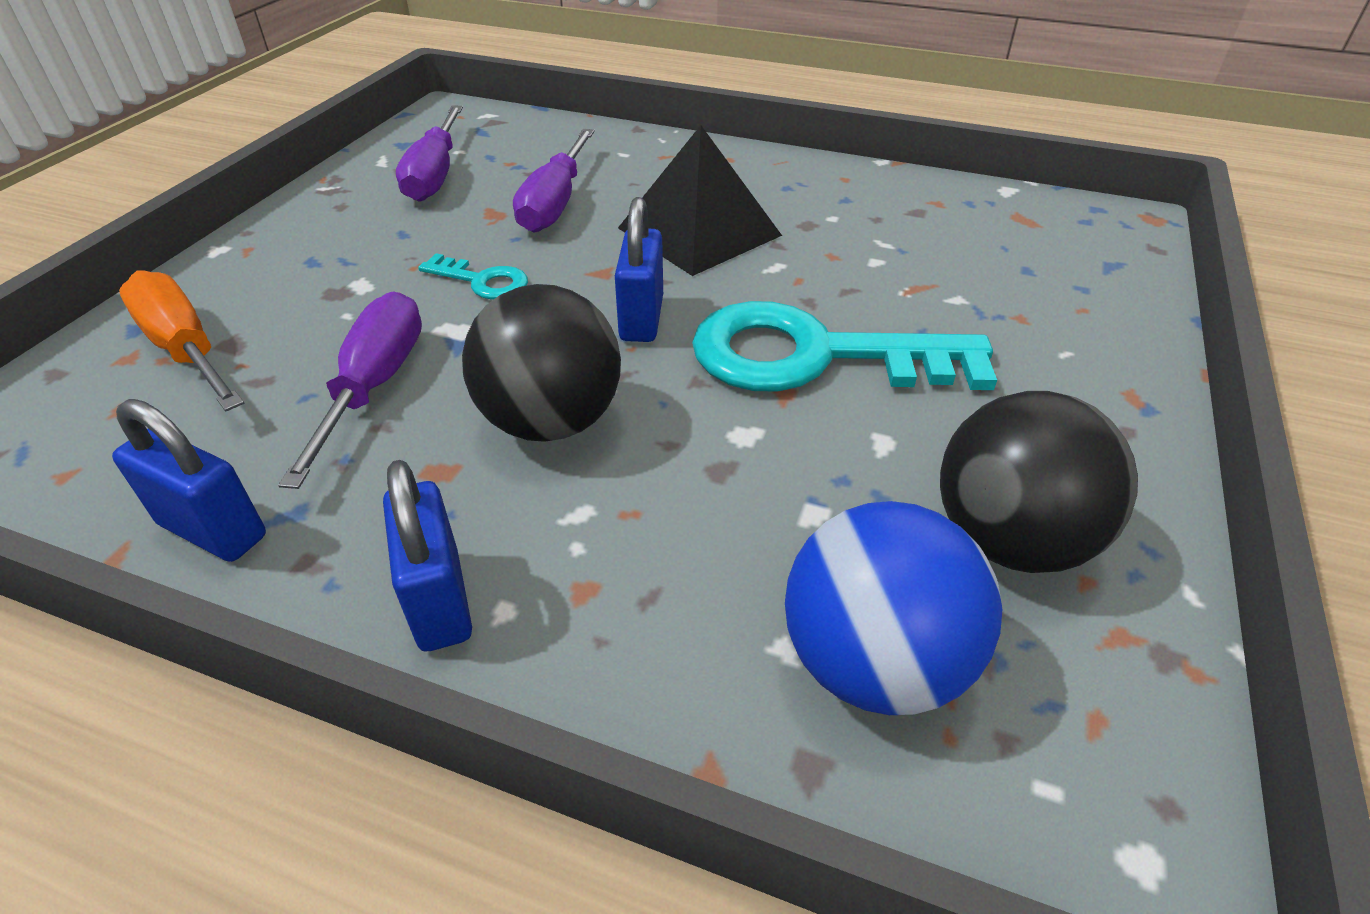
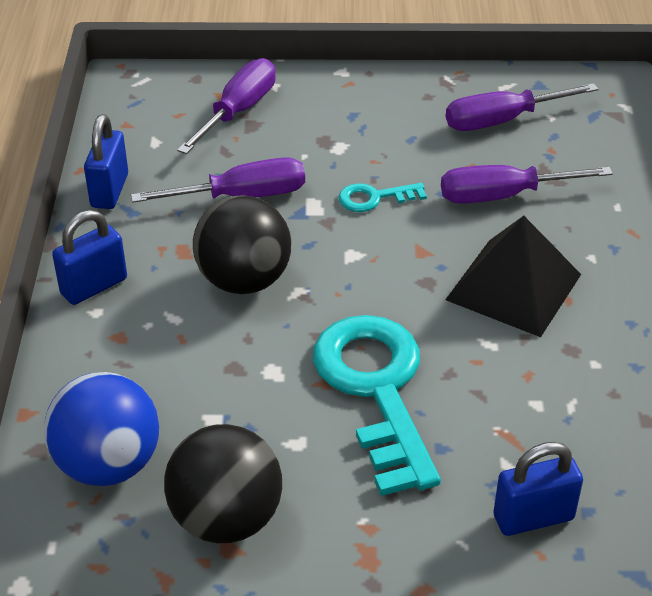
camera: 70 degrees right, 0 degrees up
(186, 350) = (238, 112): orange screwdriver -> purple screwdriver
(482, 281) = (374, 198): turquoise key -> turquoise key turned 75 degrees clockwise
(641, 318) = (373, 288): blue padlock -> blue padlock (533, 517)

